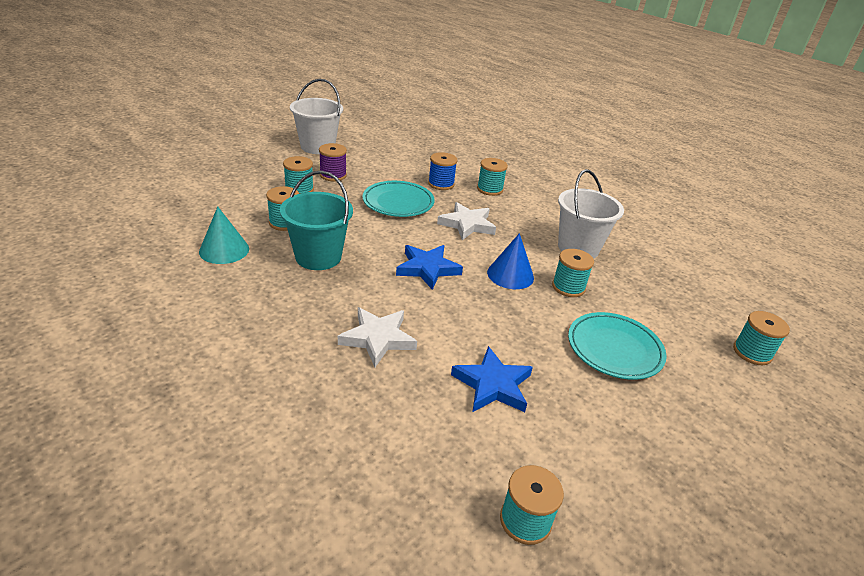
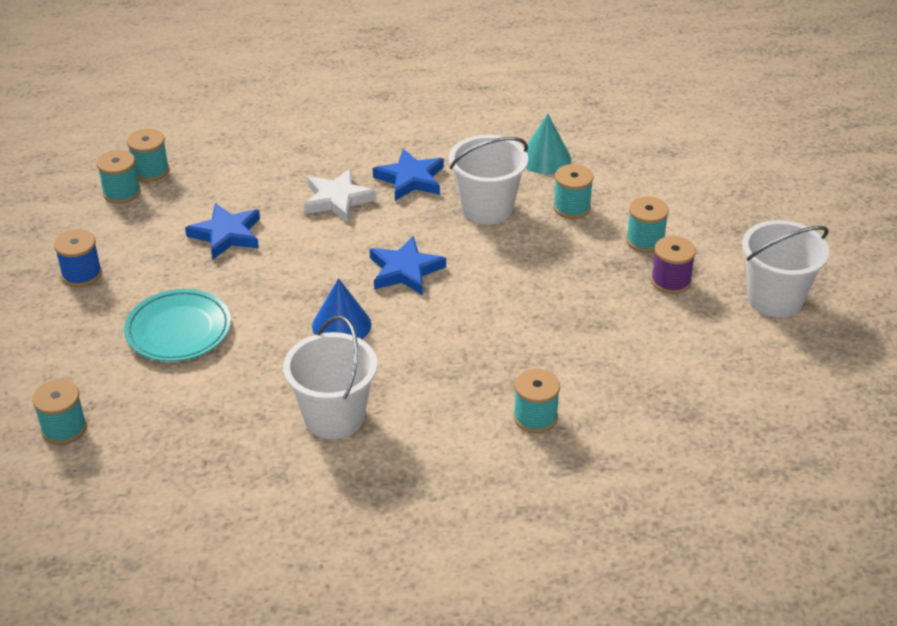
camera: 130 degrees right, 5 degrees up
(310, 308) = (411, 179): none -> blue star
(318, 257) = (487, 208): turquoise bucket -> white bucket
(398, 202) = (559, 309): turquoise plate -> none
(441, 184) = (583, 373): blue spool -> blue spool (81, 274)
(467, 224) = (463, 344): white star -> none
(568, 287) = (281, 357): turquoise spool -> turquoise spool (151, 171)

